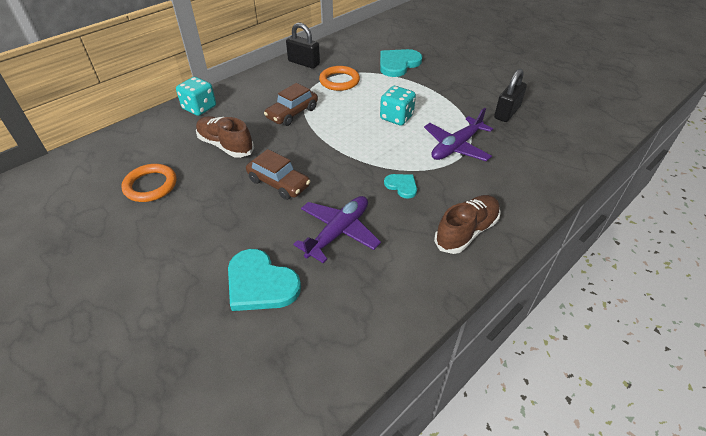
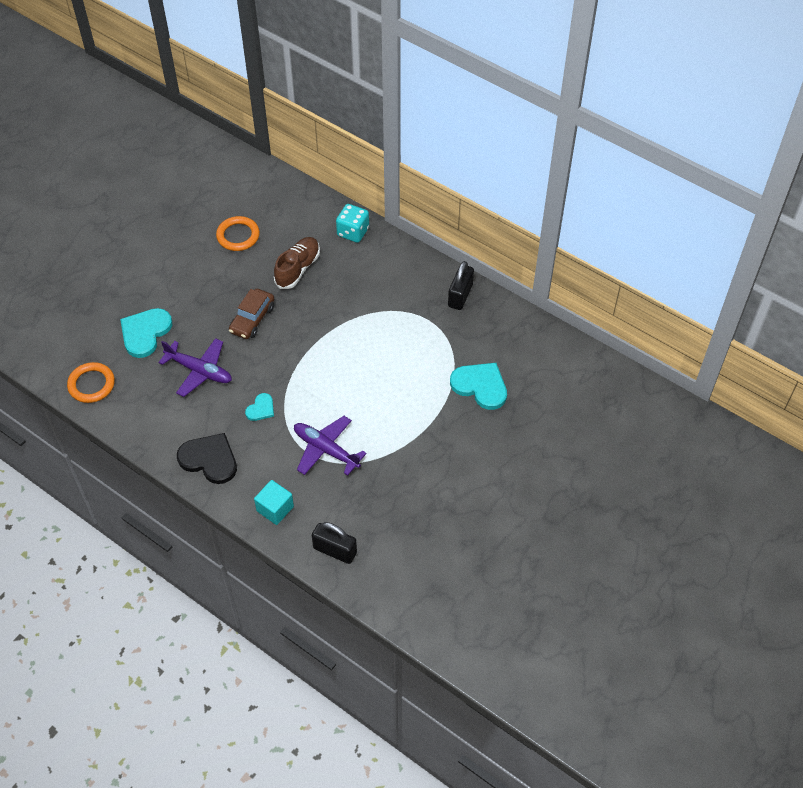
camera: 80 degrees right, 10 degrees up
(292, 113) = (358, 306): brown car -> none
(339, 81) = (428, 335): orange ring -> orange ring (91, 384)
(396, 117) = (368, 395): turquoise dice -> none
(466, 232) = (209, 459): brown shoe -> black heart
(507, 112) = (397, 497): black padlock -> black padlock (335, 550)
(527, 185) = (275, 509): none -> turquoise cube

